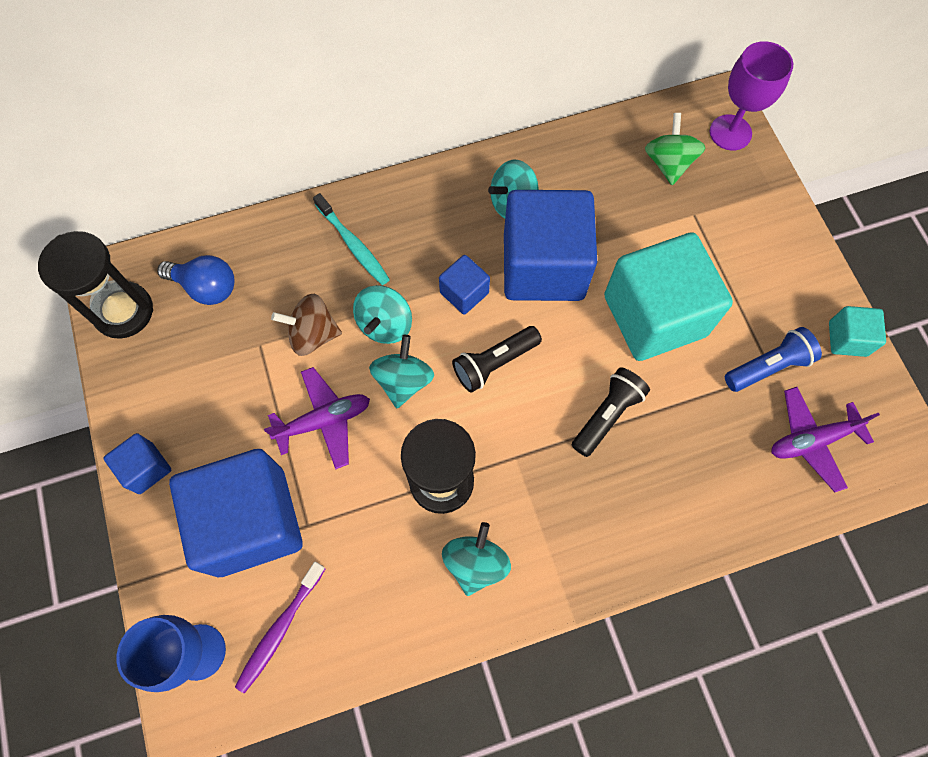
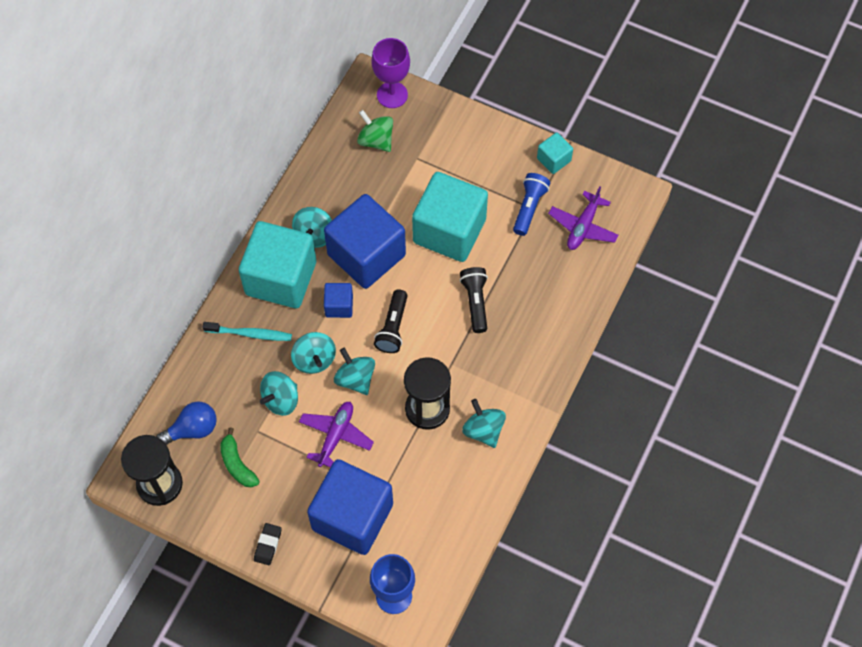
camera: 45 degrees left, 5 degrees down
(146, 468) = (268, 545): blue cube -> black eraser
(207, 359) = (237, 464): none -> green banana
(280, 629) = (422, 548): purple toothbrush -> none
(312, 334) = (281, 400): brown spinning top -> turquoise spinning top
(437, 217) = (281, 278): none -> turquoise cube

